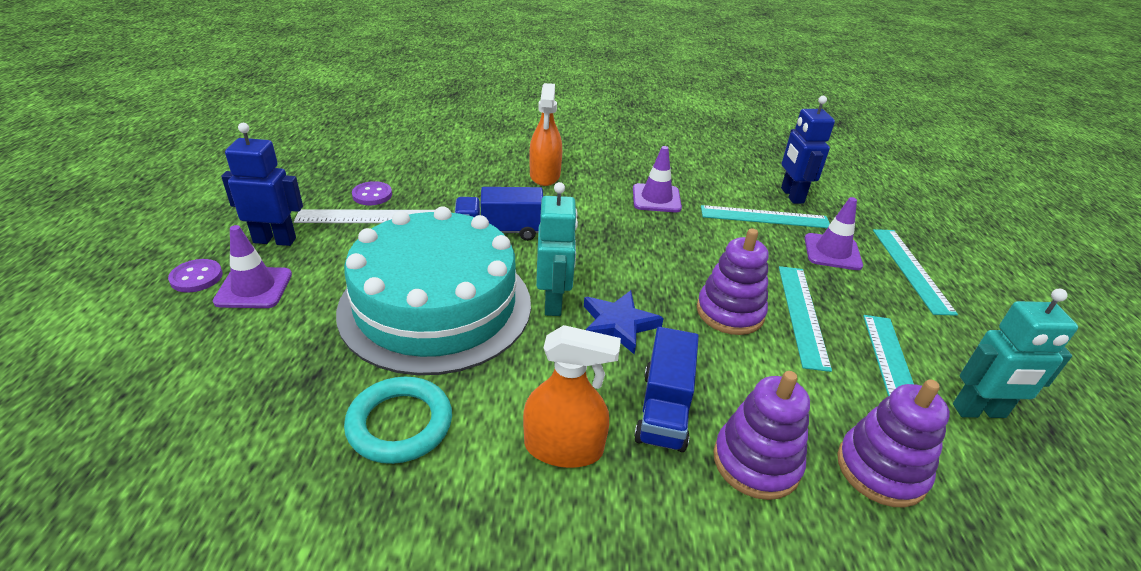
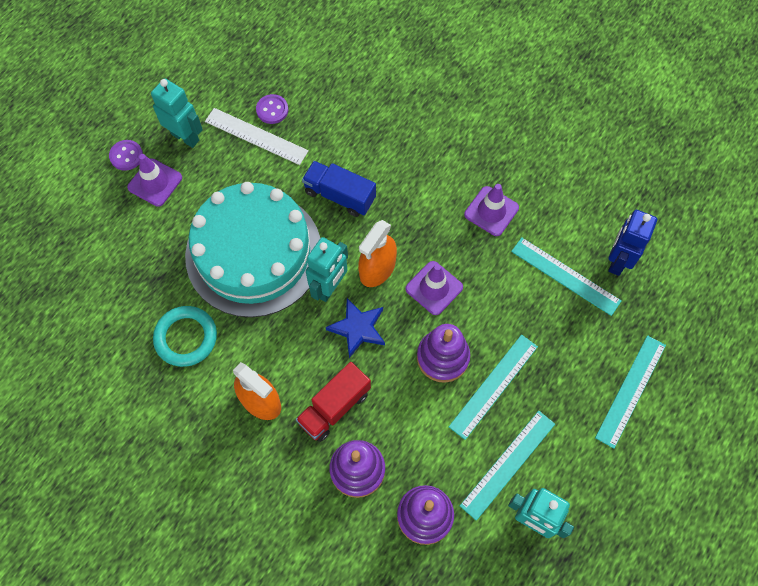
camera: 35 degrees right, 30 degrees up
(275, 240) = (185, 137): blue robot -> turquoise robot
(545, 175) = (420, 139): orange spray bottle -> orange spray bottle (377, 269)
(664, 409) = (334, 407): blue truck -> red truck
(832, 252) = (583, 341): purple traffic cone -> purple traffic cone (434, 288)

